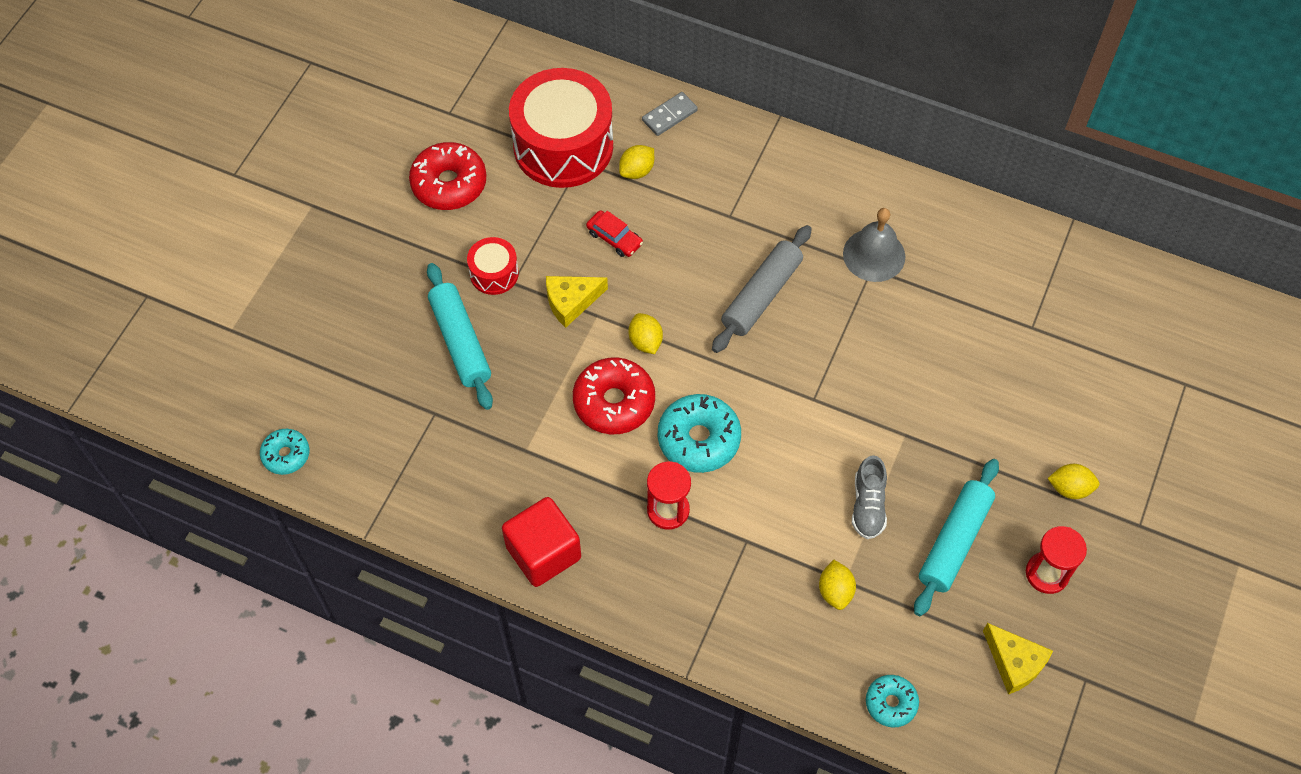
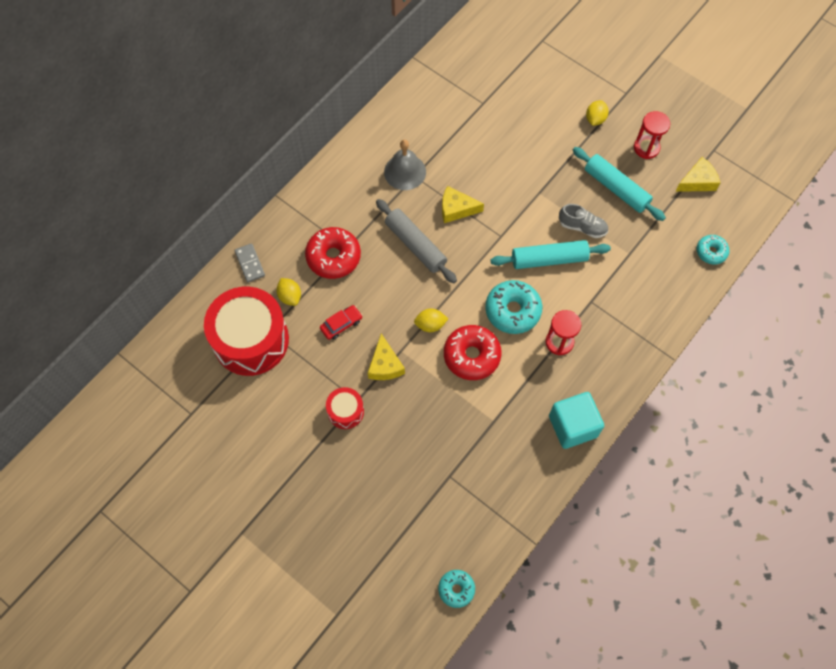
camera: 75 degrees left, 5 degrees up
(449, 184) = (256, 427): red donut -> red donut (333, 257)
(460, 342) = (396, 447): turquoise rolling pin -> turquoise rolling pin (549, 259)
(543, 552) = (573, 426): red cube -> turquoise cube
(835, 591) = (635, 261): yellow lemon -> none
(837, 332) = (456, 209): none -> yellow cheese

